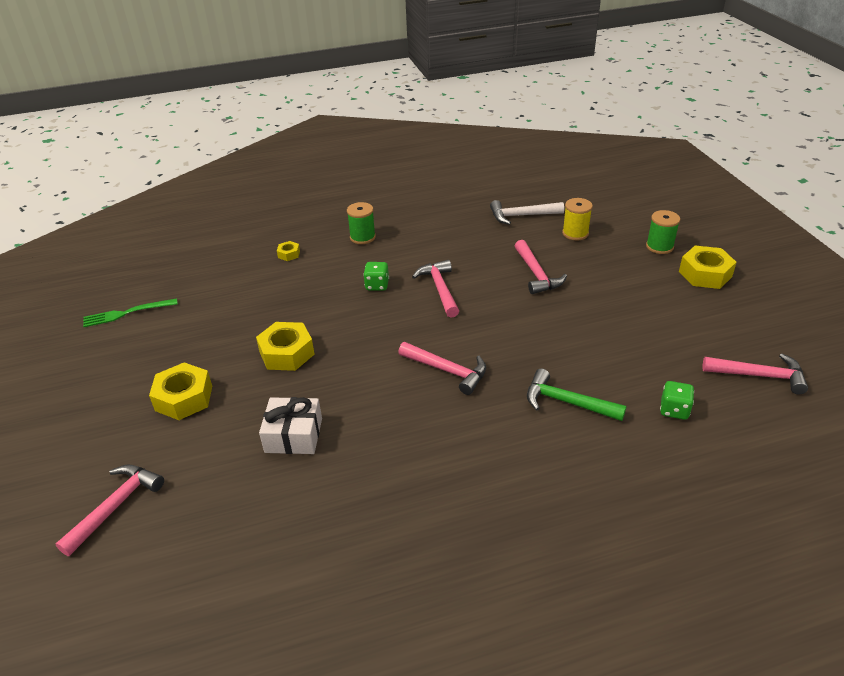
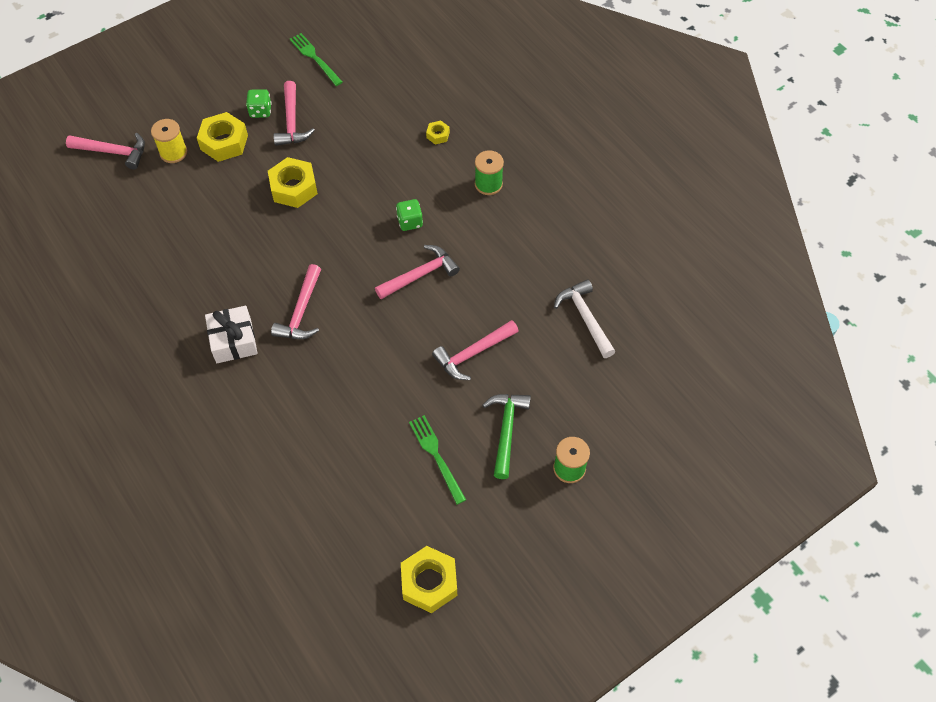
camera: 70 degrees right, 20 degrees up
(293, 435) = (200, 228): white gift -> white gift (233, 340)
(567, 402) = (282, 413): green hammer -> green hammer (506, 431)
(575, 233) = (567, 377): yellow spool -> yellow spool (173, 152)
(636, 311) = (436, 456): none -> green fork
(674, 410) = (293, 502): green dice -> green dice (260, 111)
(705, 274) = (527, 520): yellow nut -> yellow nut (429, 582)
(759, 375) = (361, 576): pink hammer -> pink hammer (292, 121)

